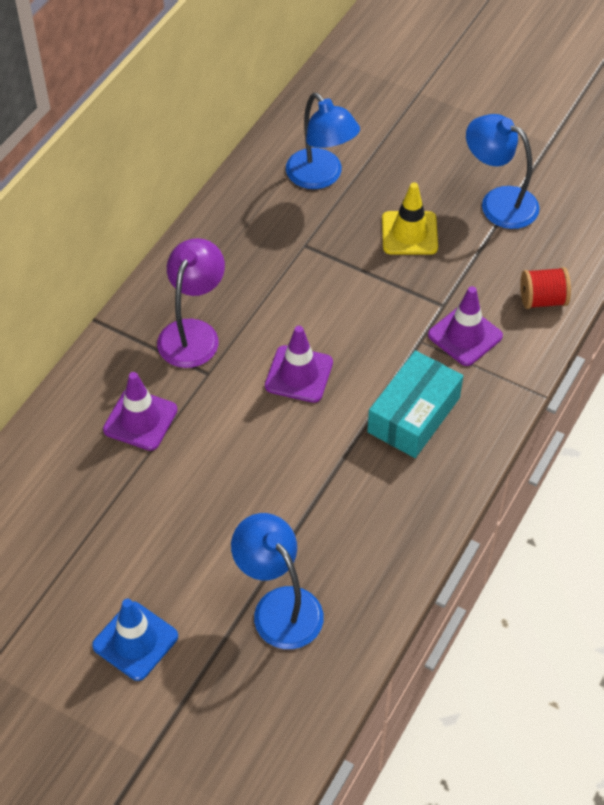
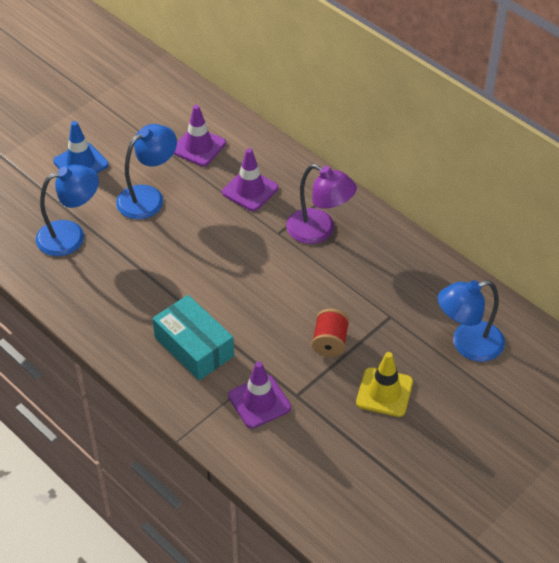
camera: 105 degrees right, 5 degrees down
(299, 374) = (258, 285): purple traffic cone -> purple traffic cone (198, 147)
(498, 202) = (405, 471): blue lamp -> blue lamp (148, 197)
(542, 300) = (279, 470): red spool -> red spool (330, 342)

